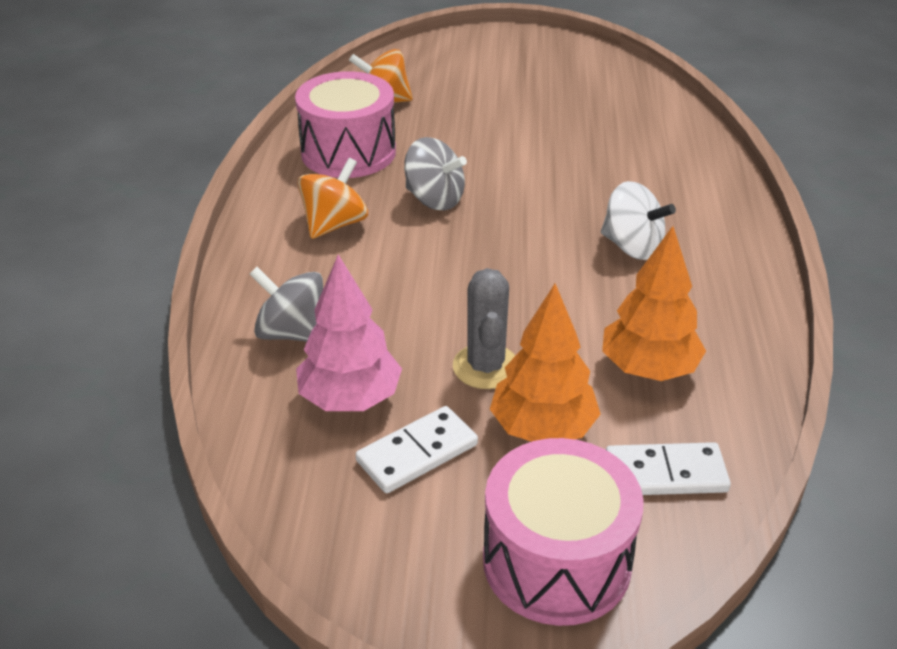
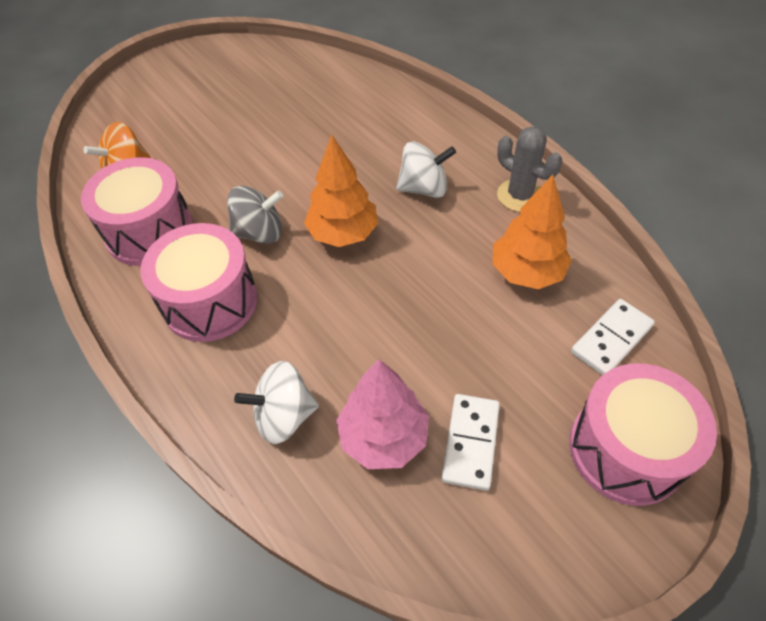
camera: 40 degrees left, 15 degrees up
(292, 333) = (284, 416): grey spinning top -> white spinning top
(334, 224) = (210, 301): orange spinning top -> pink drum
(486, 367) = (438, 343): grey cactus -> grey cactus (519, 195)
(542, 429) = (519, 362): orange tree -> orange tree (343, 233)

